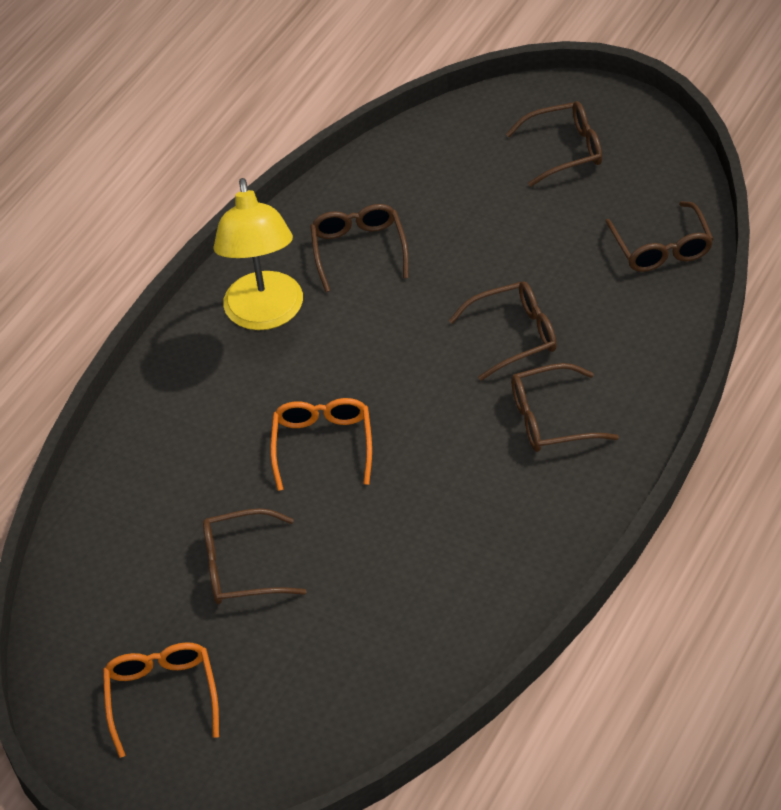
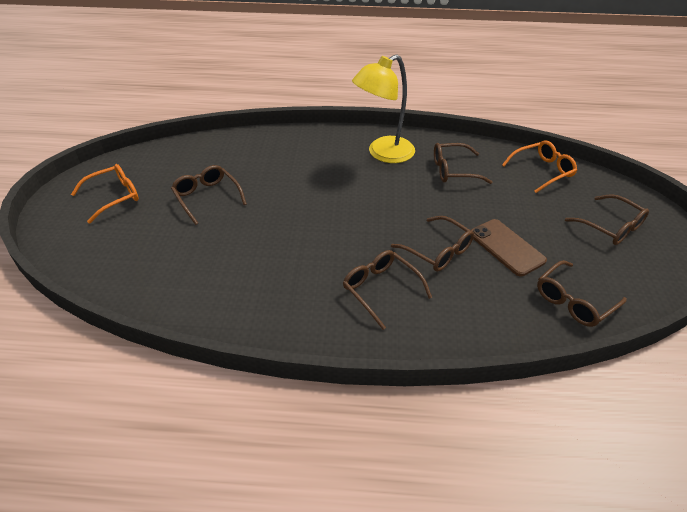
camera: 60 degrees right, 5 degrees down
(323, 445) = (305, 200): orange glasses -> orange glasses (542, 171)
(359, 250) = (453, 170): brown glasses -> brown glasses turned 150 degrees counterclockwise
(544, 266) = (506, 247): none -> brown phone

